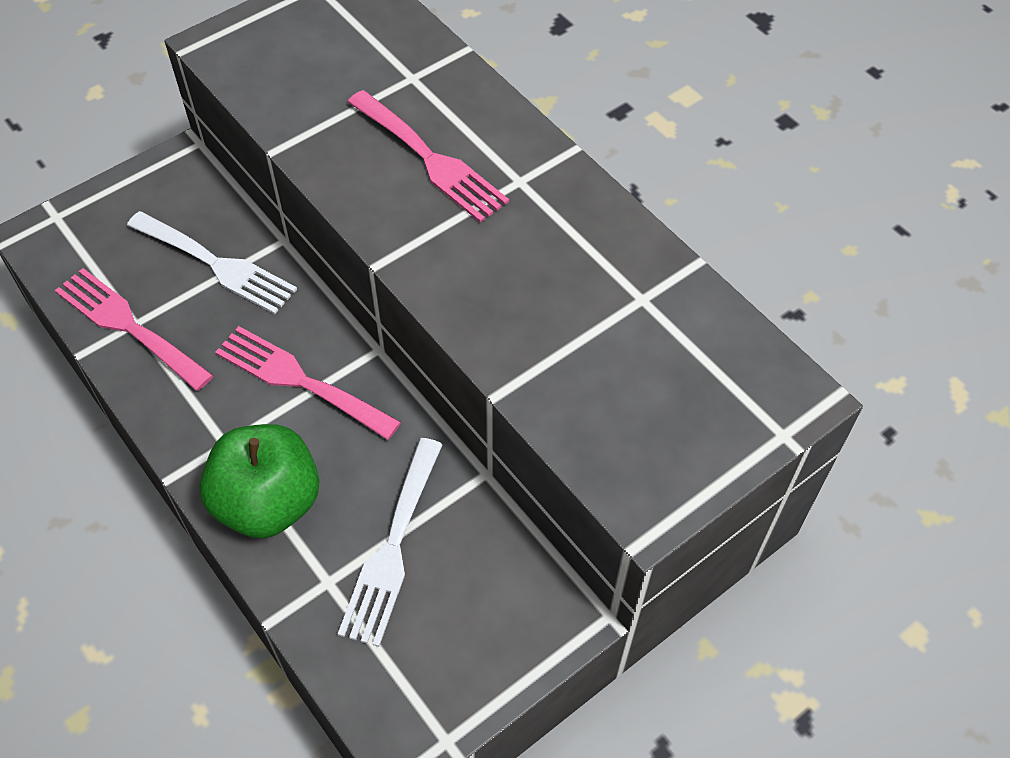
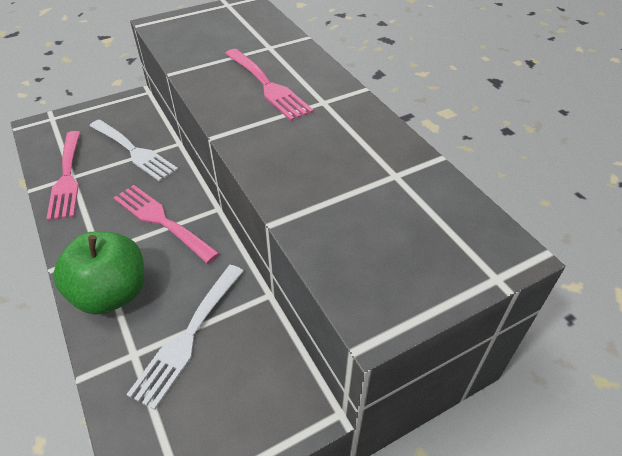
camera: 10 degrees right, 10 degrees down
(128, 326) = (67, 178): pink fork -> pink fork turned 150 degrees counterclockwise

